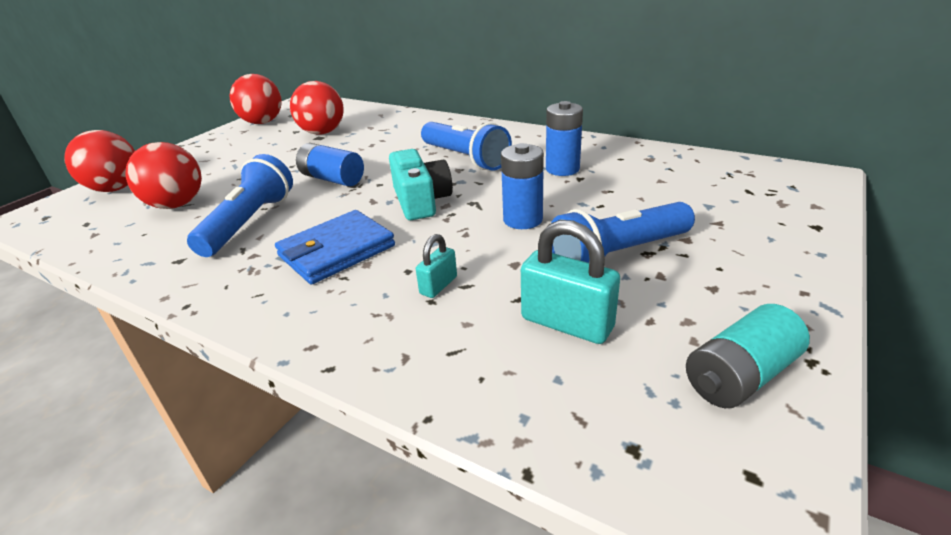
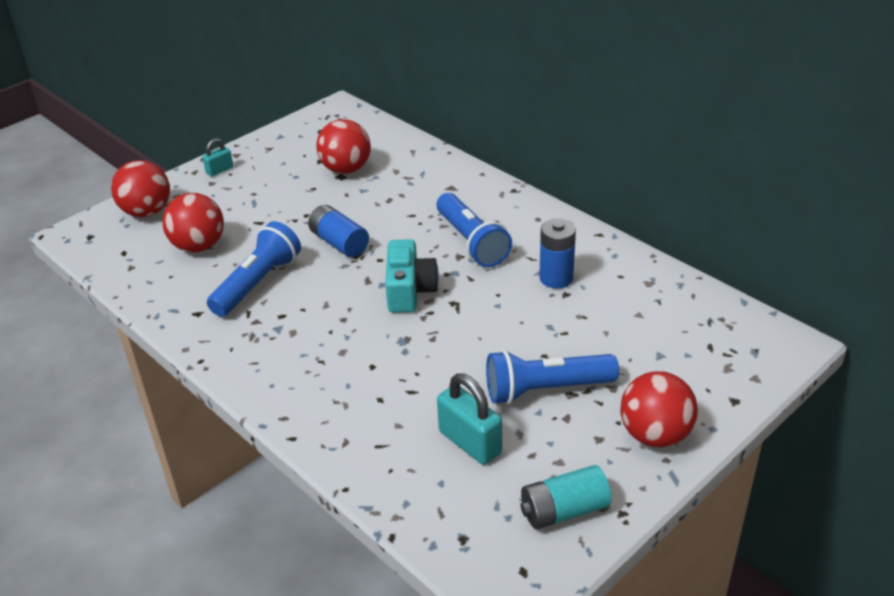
camera: 15 degrees right, 5 degrees up
(262, 122) = (289, 138): red ball -> red ball (655, 434)
(336, 251) = (322, 332): blue wallet -> none
(438, 285) = (390, 386): turquoise padlock -> turquoise padlock (219, 170)
(522, 219) = (487, 334): blue battery -> none

